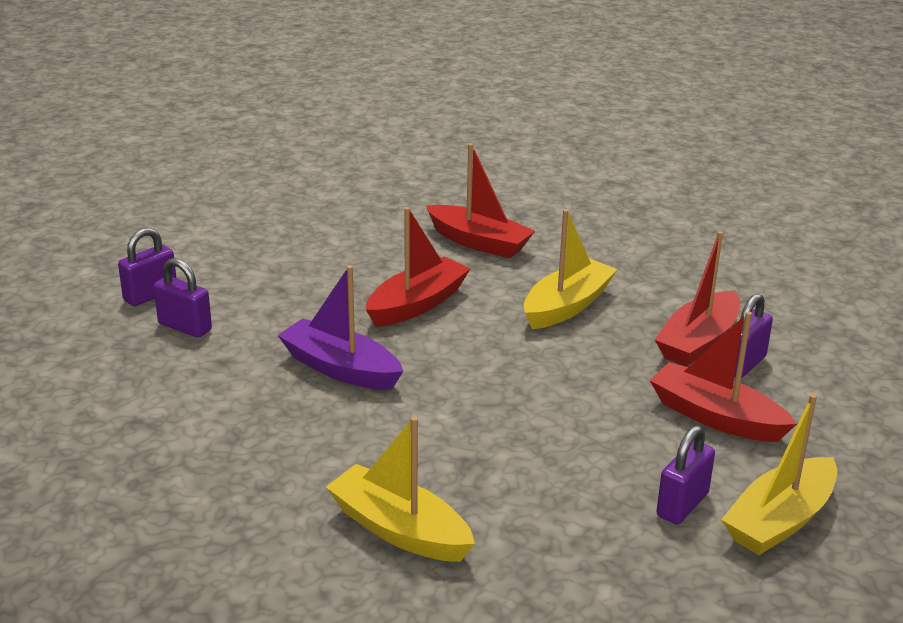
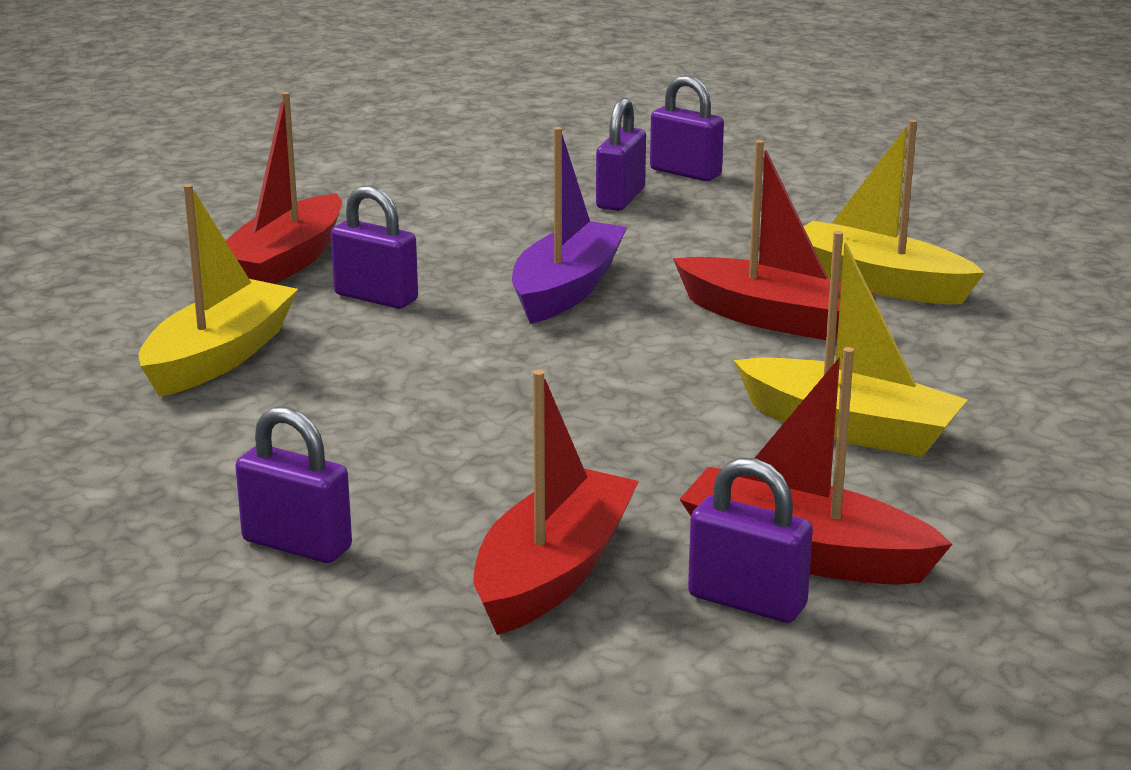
camera: 80 degrees right, 5 degrees down
(319, 450) = (376, 297): none -> purple padlock
(479, 242) = (1014, 345): red boat -> red boat (286, 262)
(780, 520) = (267, 632): yellow boat -> yellow boat (878, 283)

